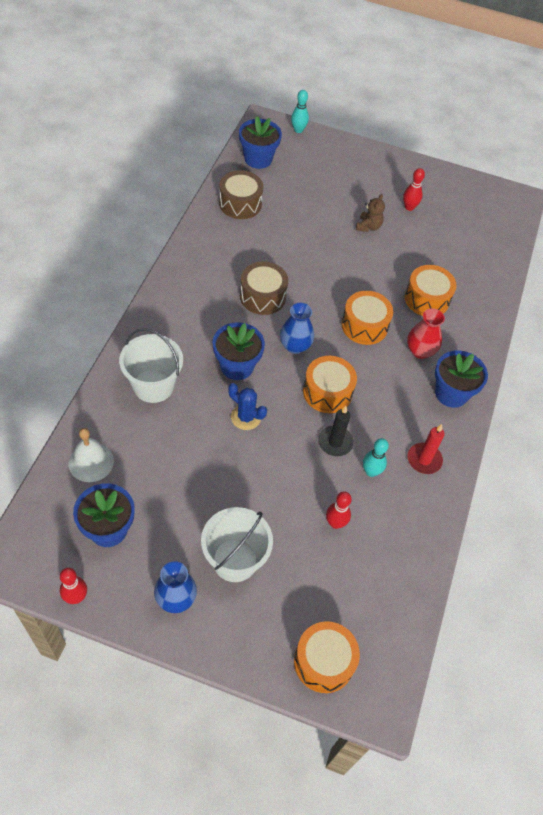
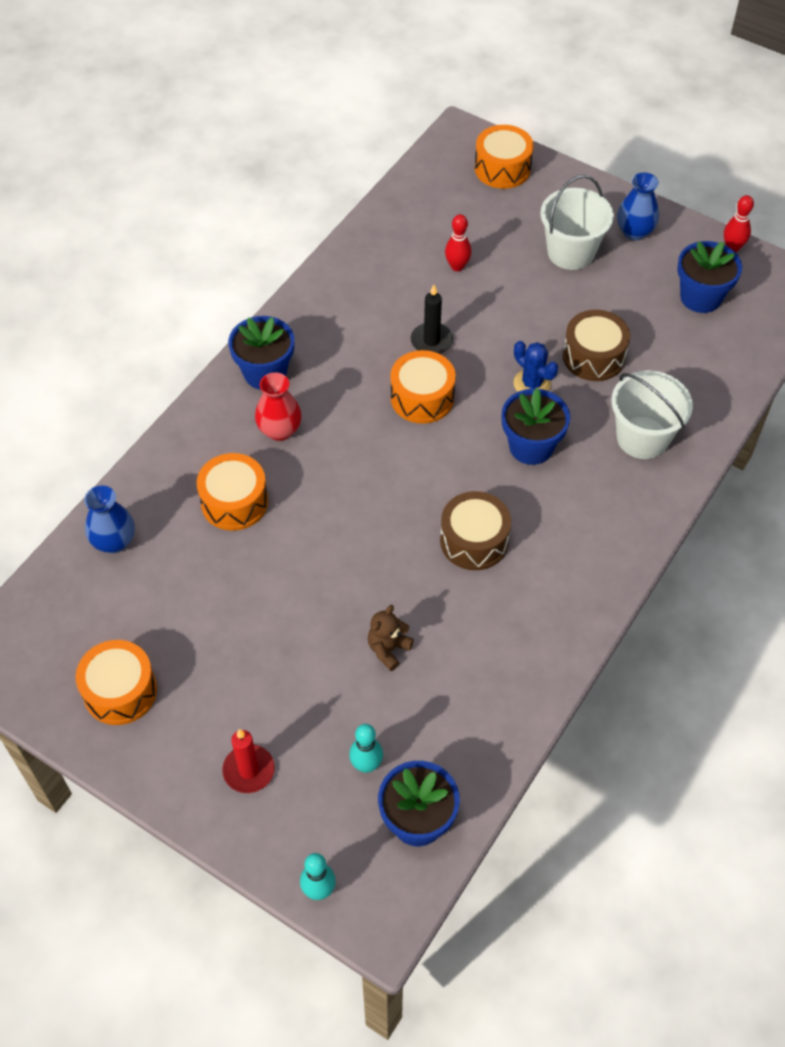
camera: 160 degrees left, 0 degrees up
(91, 462) = (720, 363): white bell -> none
(240, 203) = (472, 719): brown drum -> brown drum (593, 356)
(295, 346) = (447, 461): blue vase -> blue vase (114, 541)
(364, 325) = (341, 476): orange drum -> orange drum (120, 691)
(368, 226) = (270, 640): brown teddy bear -> brown teddy bear (388, 649)
(371, 471) = (400, 306): turquoise bowling pin -> turquoise bowling pin (366, 765)
(409, 207) = (184, 669): red bowling pin -> none
(424, 460) = (334, 308): red candle -> red candle (249, 770)

